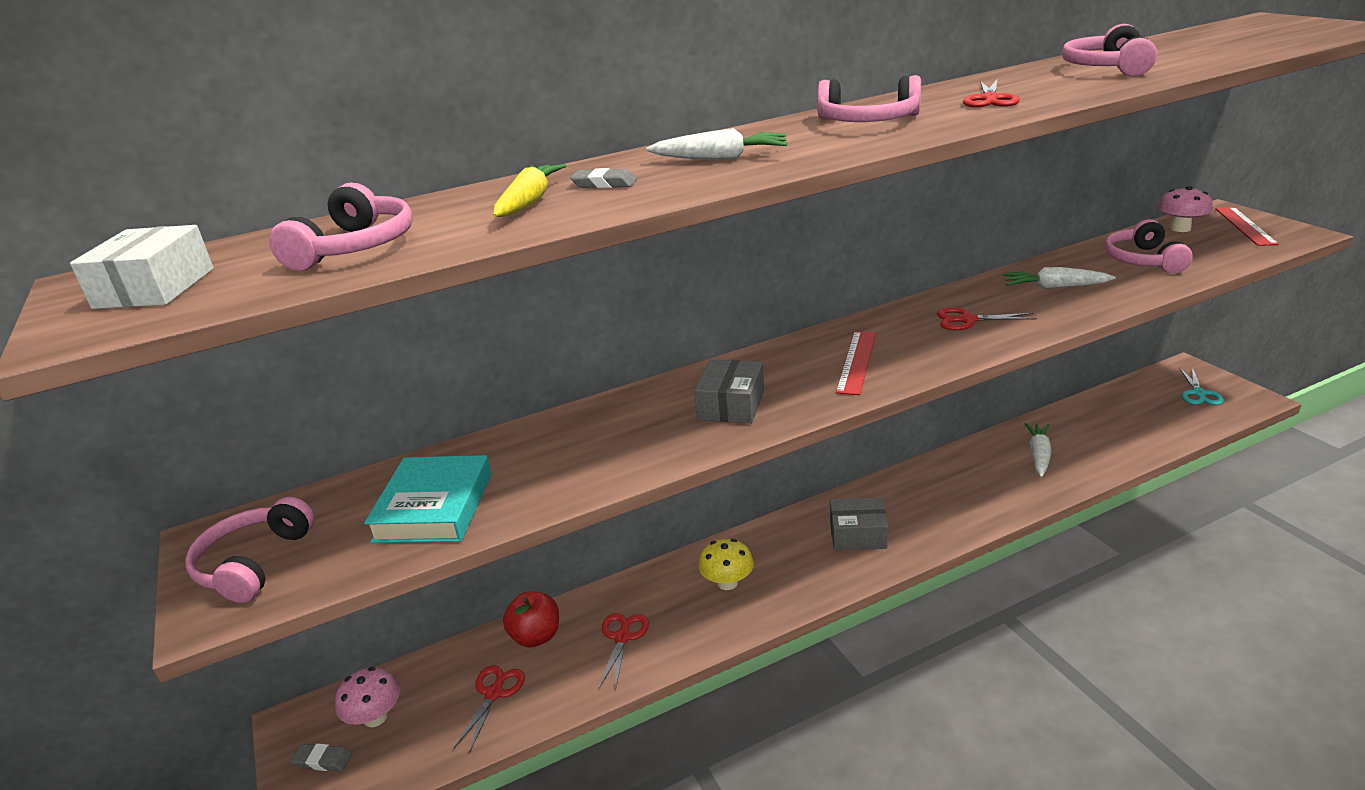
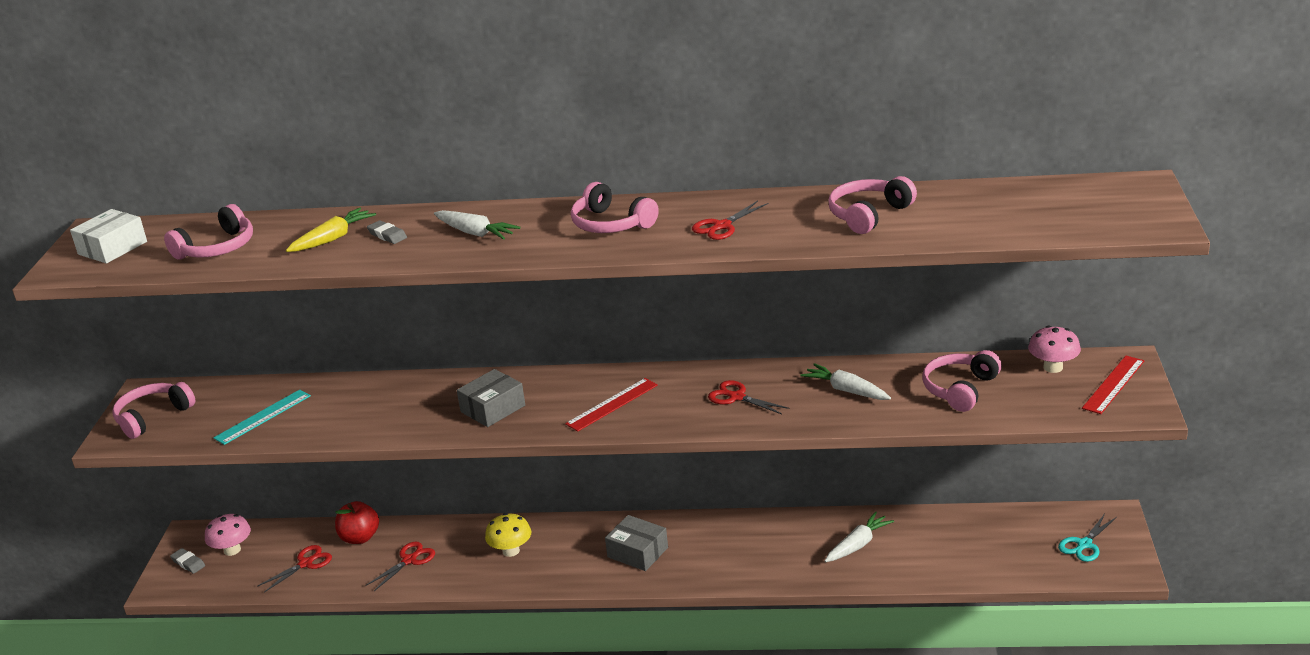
camera: 30 degrees right, 0 degrees up
(434, 507) = (263, 417): turquoise book -> turquoise ruler

